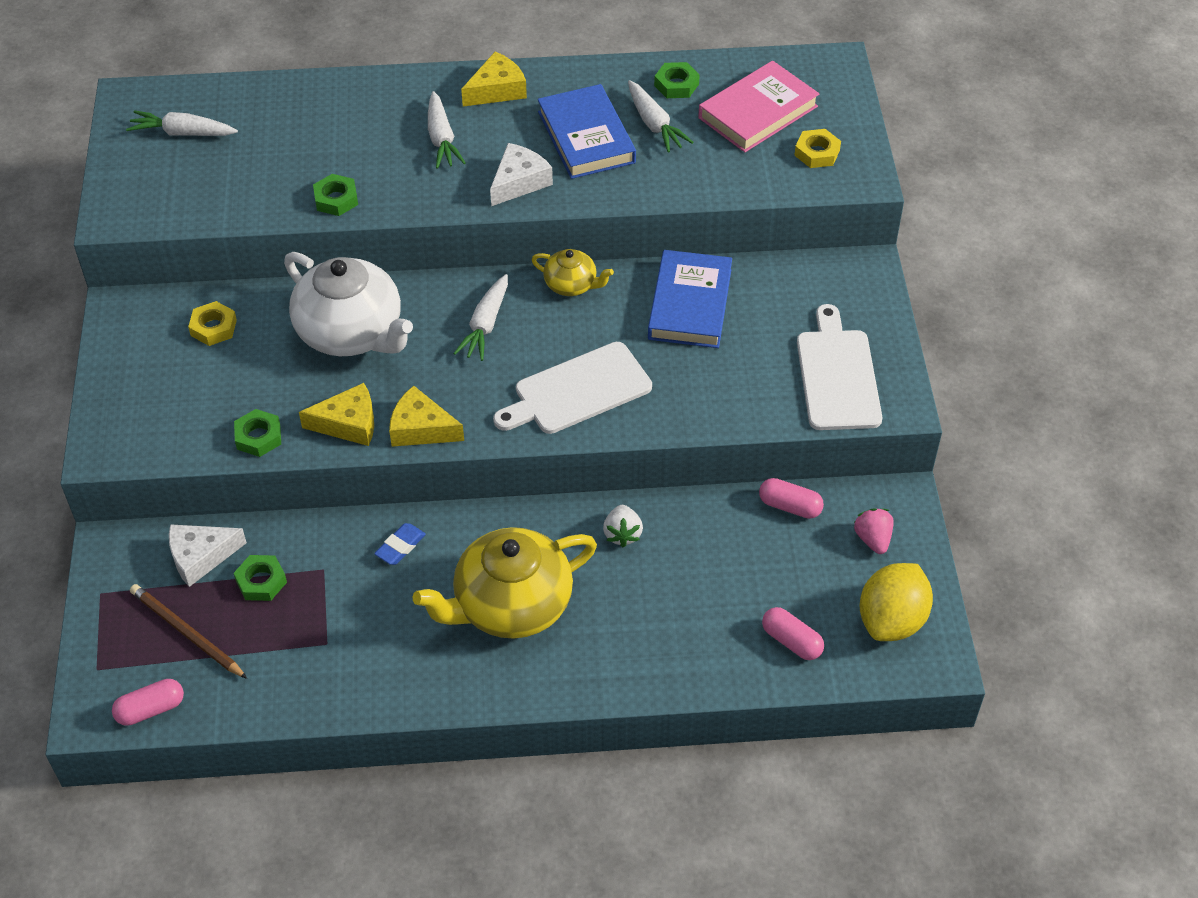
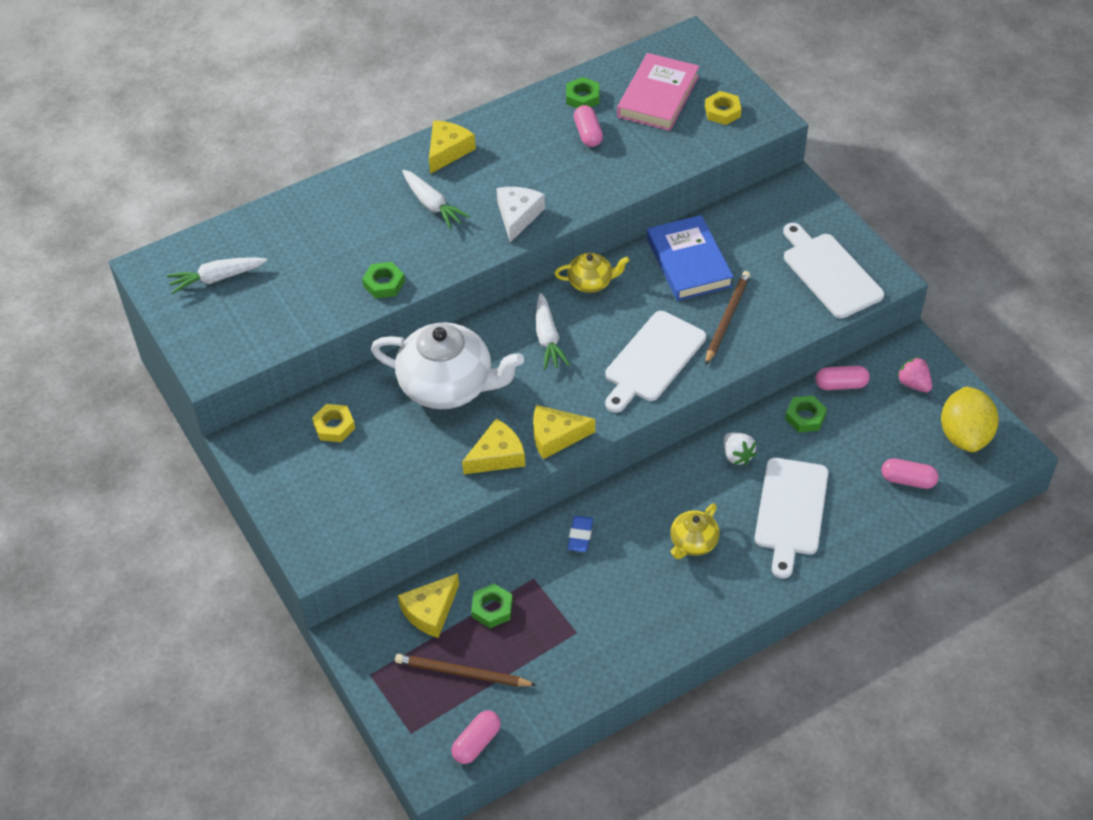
camera: 25 degrees left, 0 degrees up
(200, 557) = (430, 611): white cheese -> yellow cheese
(258, 437) = (434, 495): green nut -> green nut (805, 417)
(510, 605) = (693, 542): yellow teapot -> yellow teapot, size x0.49
(586, 137) = (543, 162): blue book -> none
(638, 617) = (790, 511): none -> white cutting board
(654, 124) = (588, 134): white carrot -> pink capsule
(688, 379) = (727, 318): none -> brown pencil

